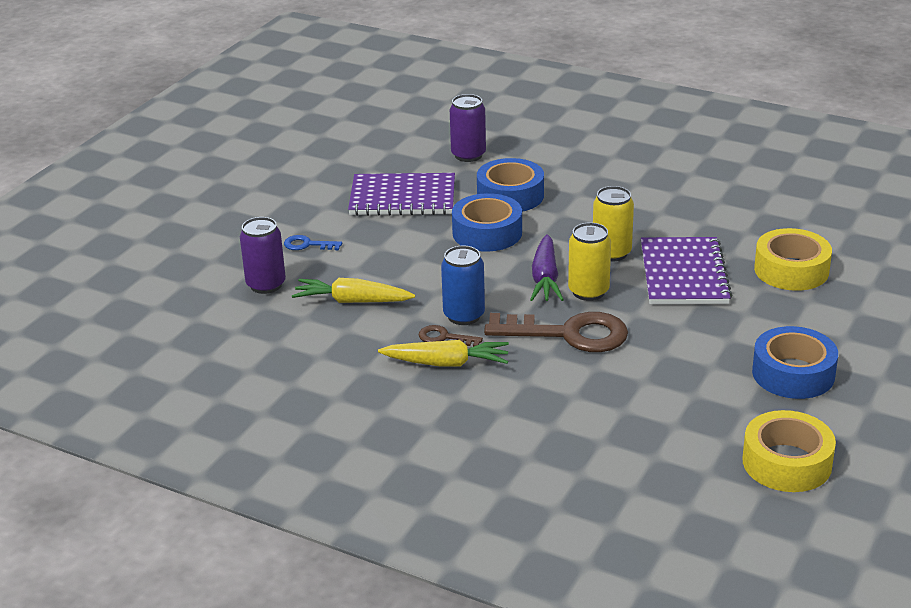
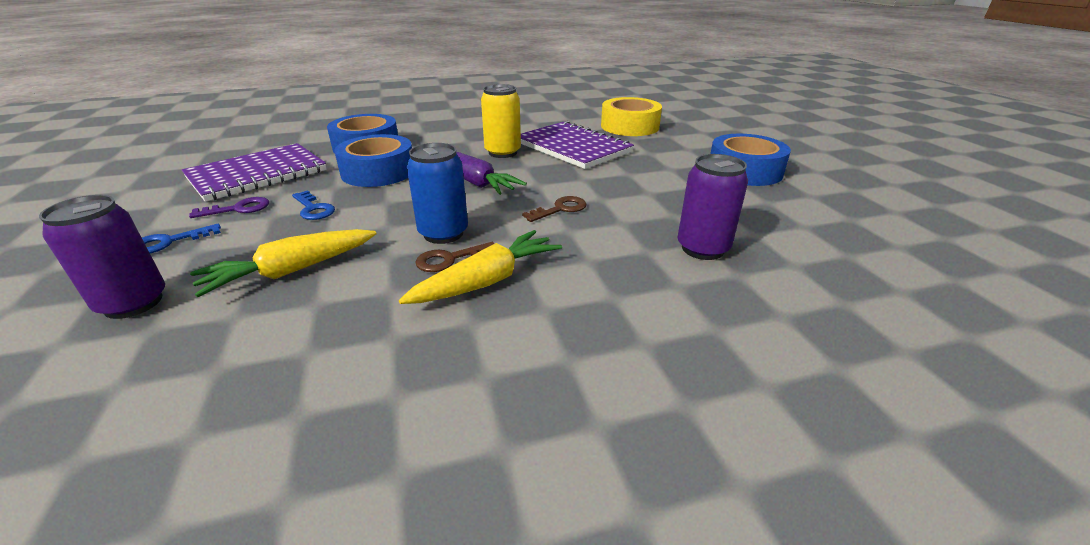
camera: 45 degrees left, 0 degrees up
(364, 231) = (238, 209): none -> purple key
(408, 253) = (313, 209): none -> blue key
(468, 155) = (294, 136): purple can -> purple can (702, 249)
(569, 334) = (560, 209): brown key -> brown key, size x0.46
(588, 291) = (526, 178): yellow can -> none
(786, 463) = (864, 221): yellow tape -> none

